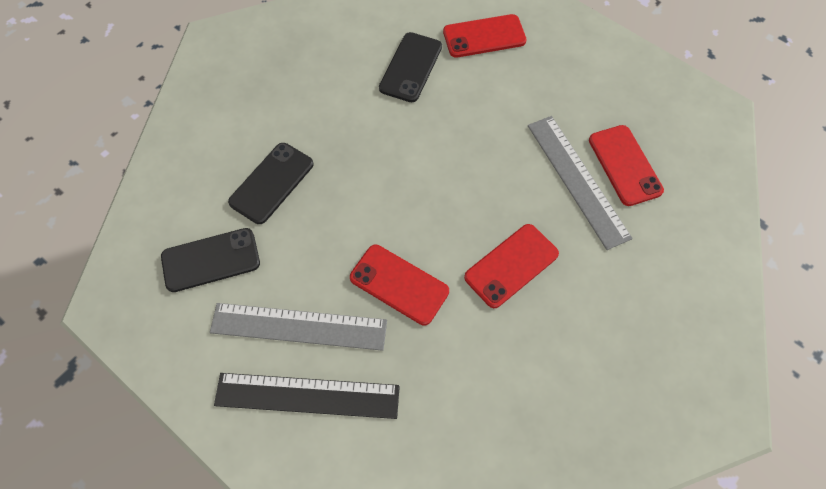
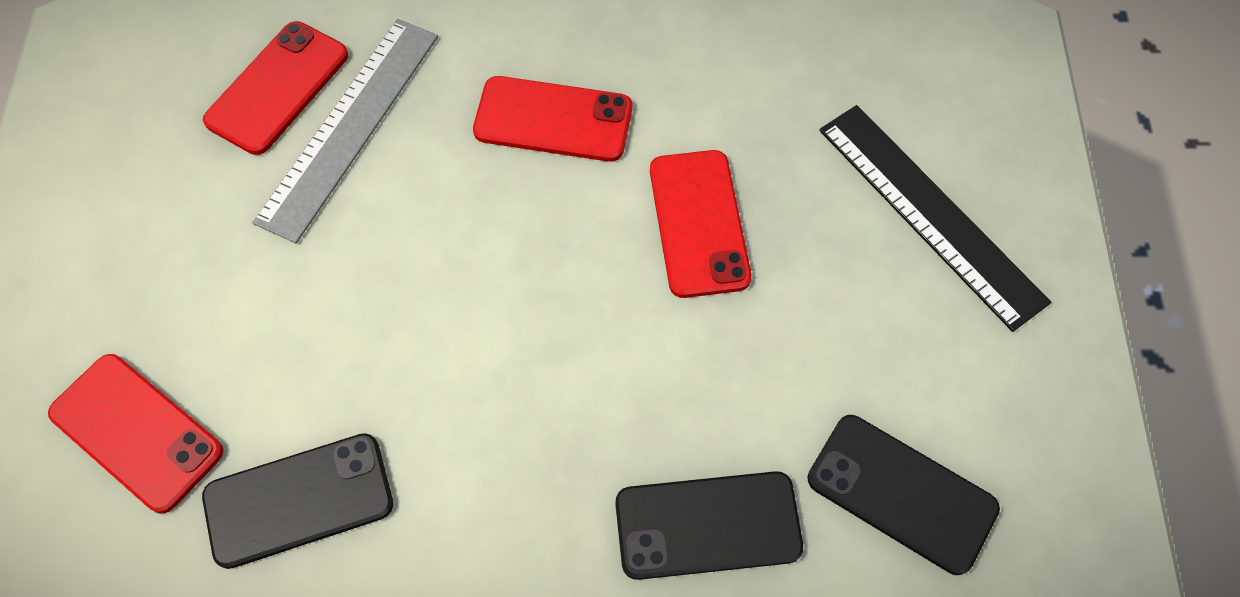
camera: 130 degrees left, 0 degrees up
(298, 327) = (867, 293): grey ruler -> none

